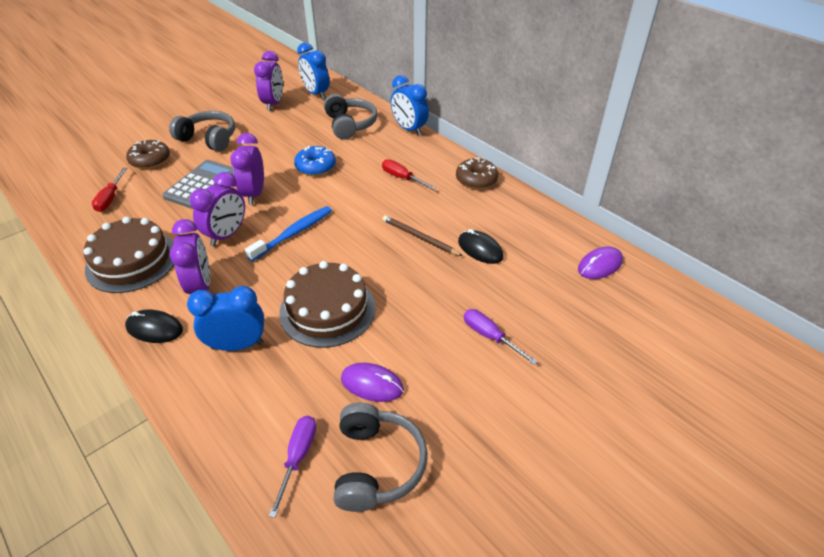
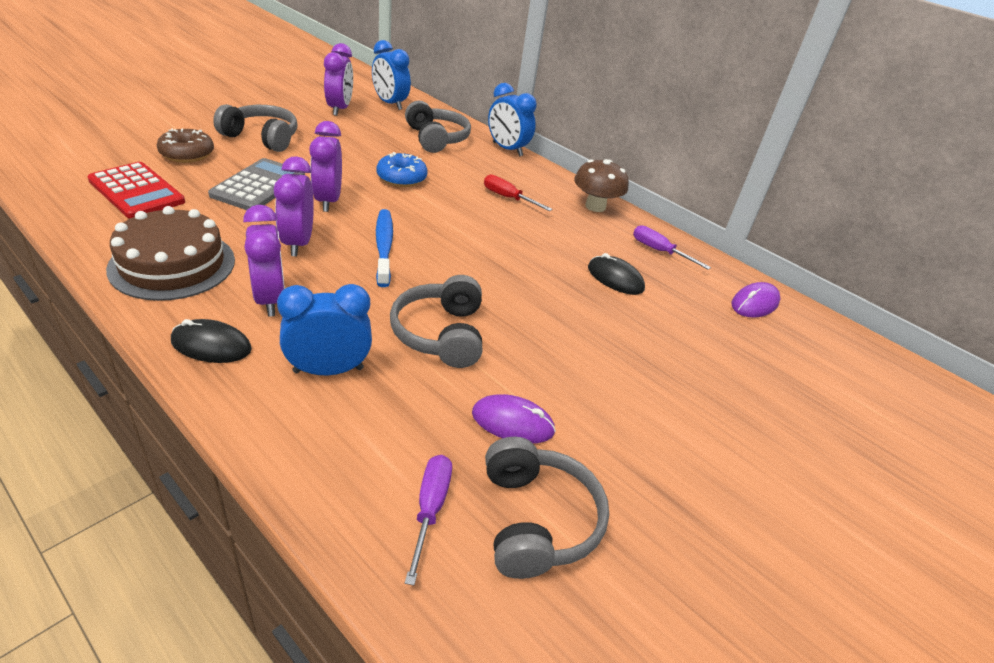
camera: 10 degrees left, 5 degrees down
(110, 198) = (136, 191): red screwdriver -> red calculator
(227, 235) = (298, 243): purple clock -> purple clock turned 150 degrees clockwise
(293, 234) = (384, 247): blue toothbrush -> blue toothbrush turned 45 degrees counterclockwise
(327, 309) = (441, 334): brown cake -> grey headphones
(419, 237) = (541, 261): brown pencil -> none
(476, 180) = (595, 206): brown donut -> brown mushroom
(490, 336) = (647, 373): purple screwdriver -> purple screwdriver (659, 251)

